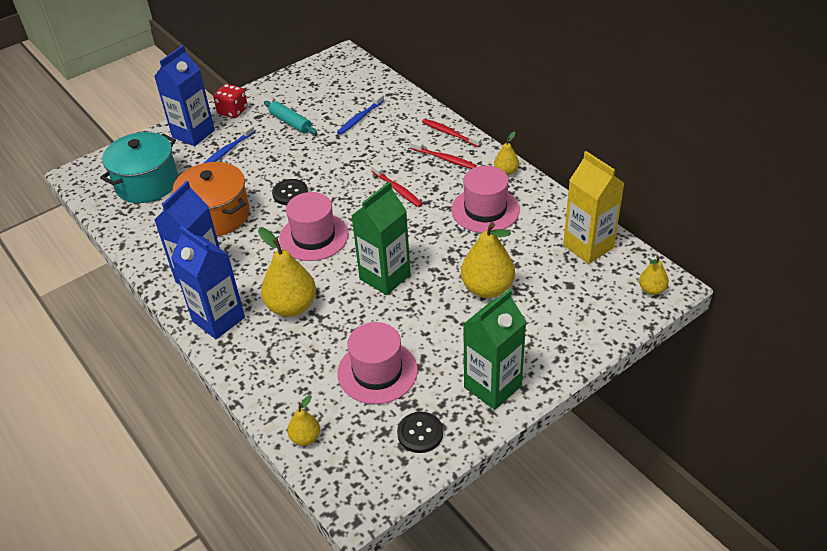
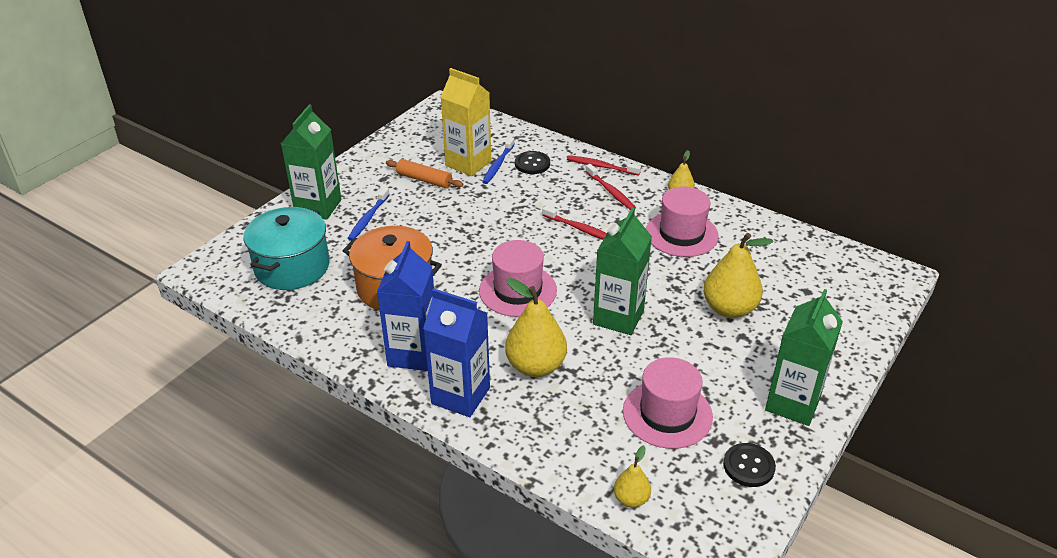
camera: 20 degrees left, 5 degrees down
(193, 134) = (318, 207): blue carton -> green carton
(233, 111) = (351, 177): red dice -> none
(290, 193) = (465, 251): black button -> black button (532, 164)
(291, 123) = (424, 180): turquoise rolling pin -> orange rolling pin
(444, 159) = (610, 191): red toothbrush -> red toothbrush turned 45 degrees clockwise
(588, 246) = (802, 252): yellow carton -> yellow carton (468, 163)
(651, 289) = (885, 281): yellow pear -> none

